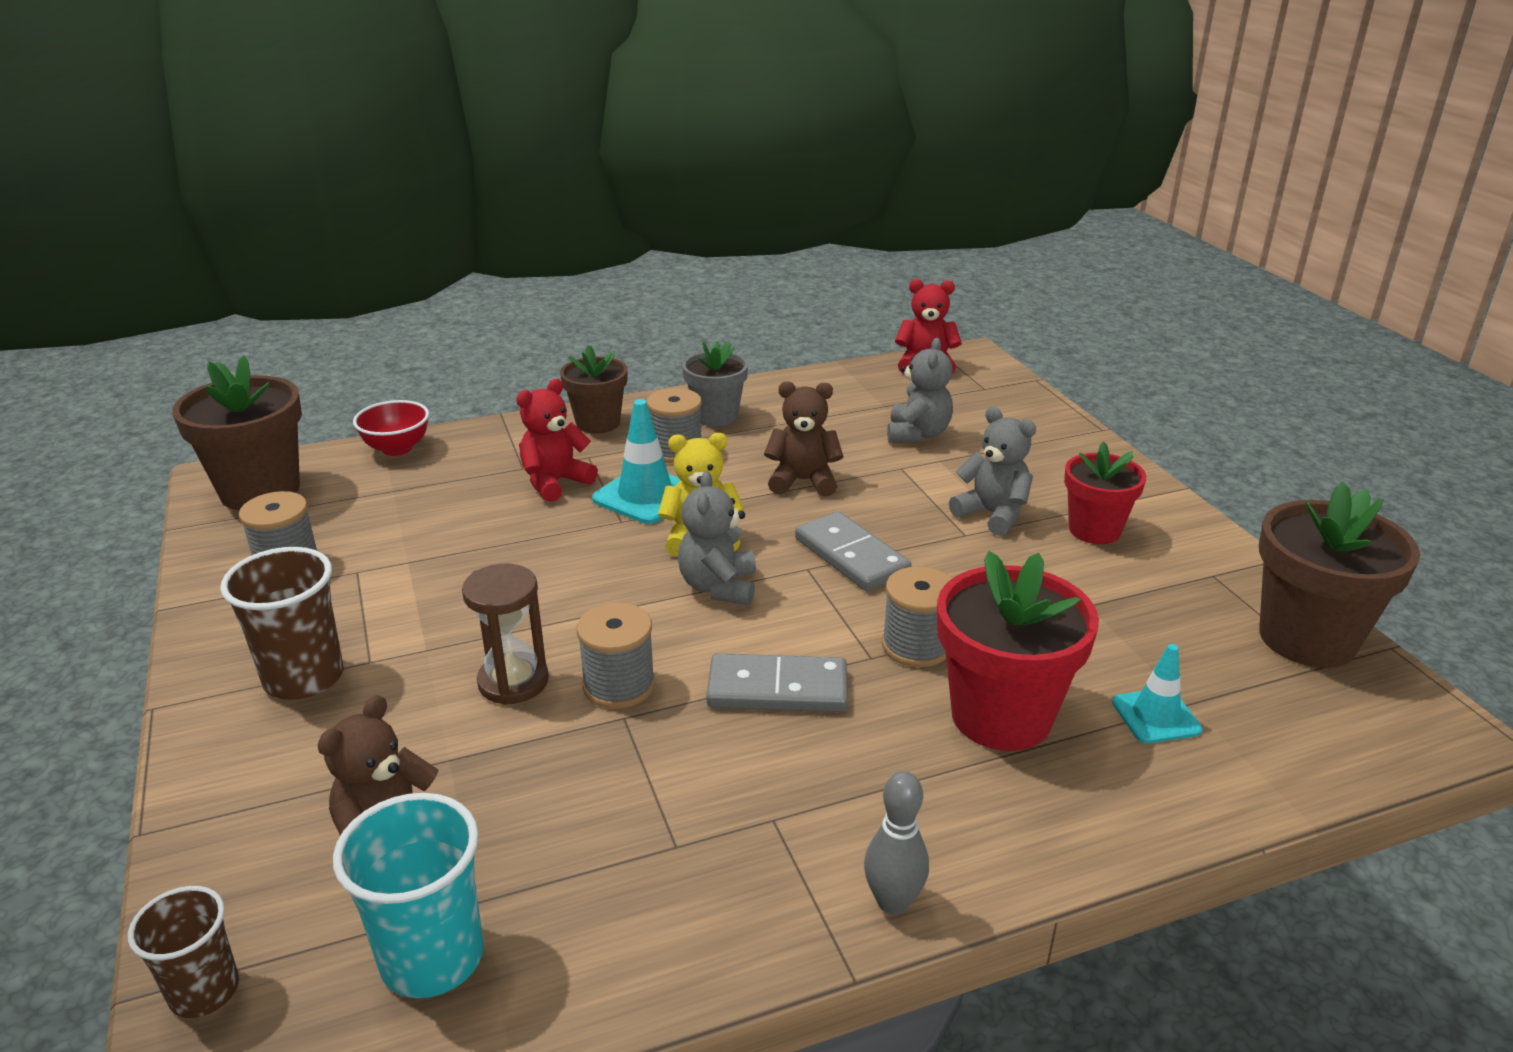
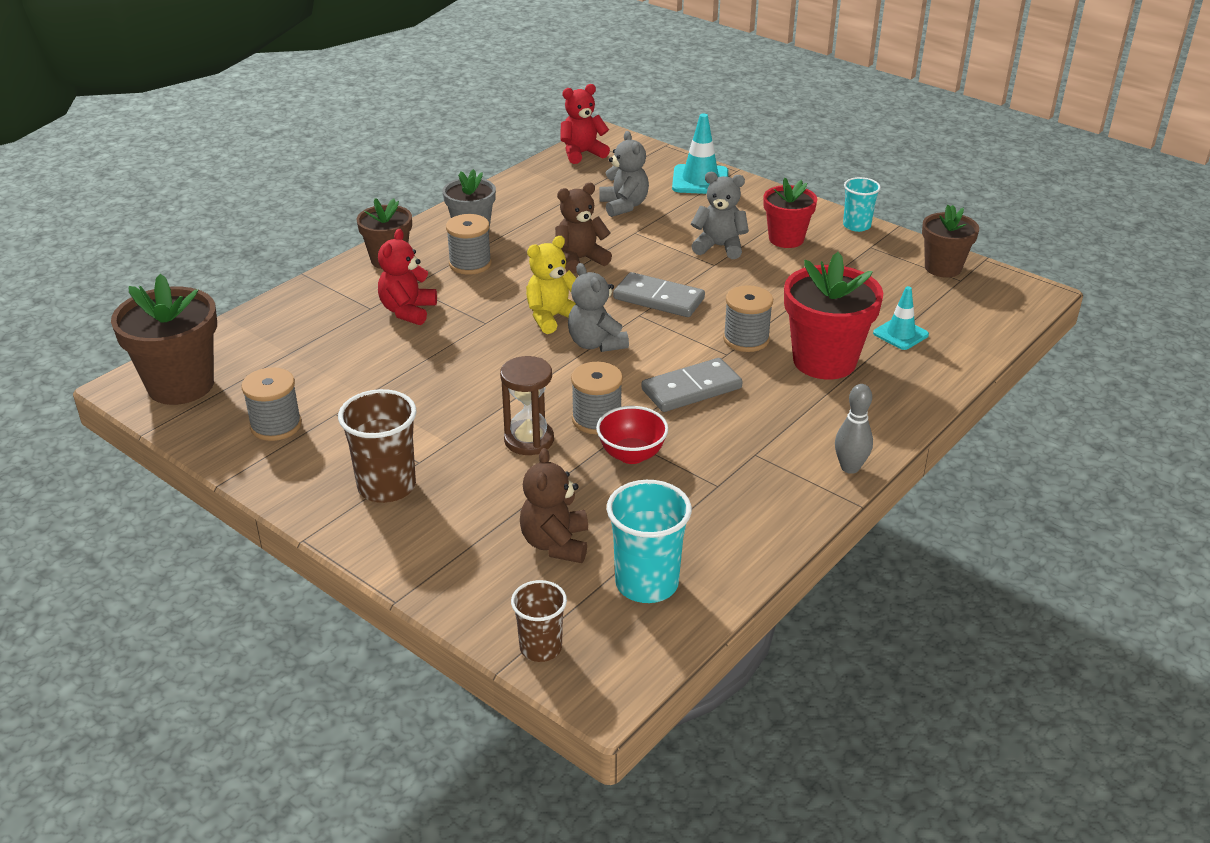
camera: 30 degrees left, 5 degrees up
(397, 448) = (252, 323): red bowl -> red bowl (631, 455)
(645, 496) = (483, 301): turquoise traffic cone -> turquoise traffic cone (700, 180)
(1215, 541) = (856, 226): none -> turquoise cup
(1307, 639) = (943, 268): brown flower pot -> brown flower pot, size x0.64

